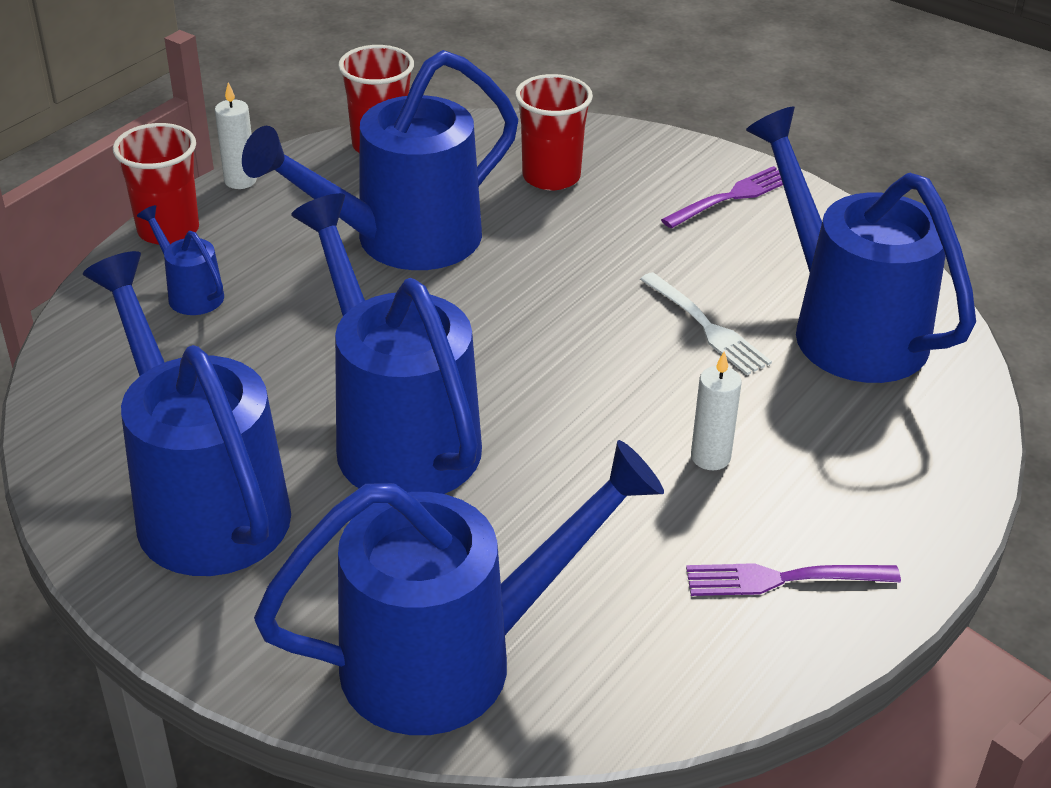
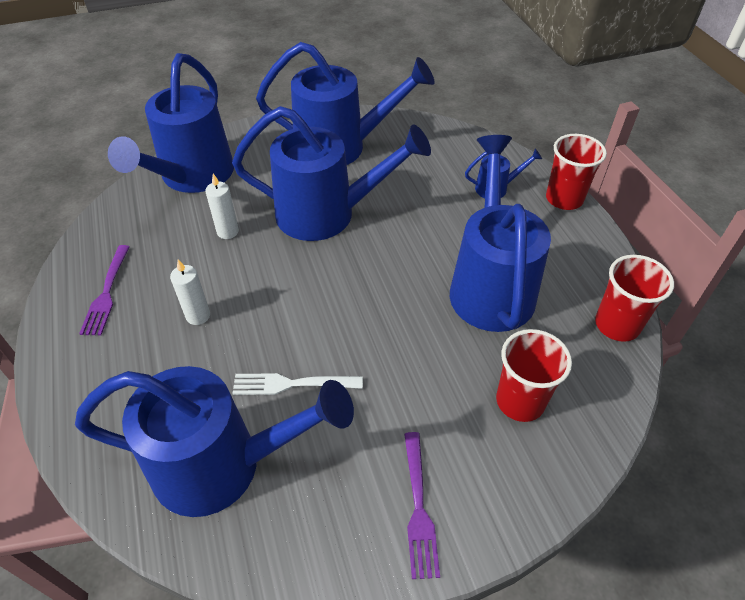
camera: 125 degrees right, 10 degrees up
(240, 181) = (604, 243): white candle -> white candle (227, 232)
(783, 579) = (107, 293): purple fork -> purple fork turned 150 degrees clockwise

